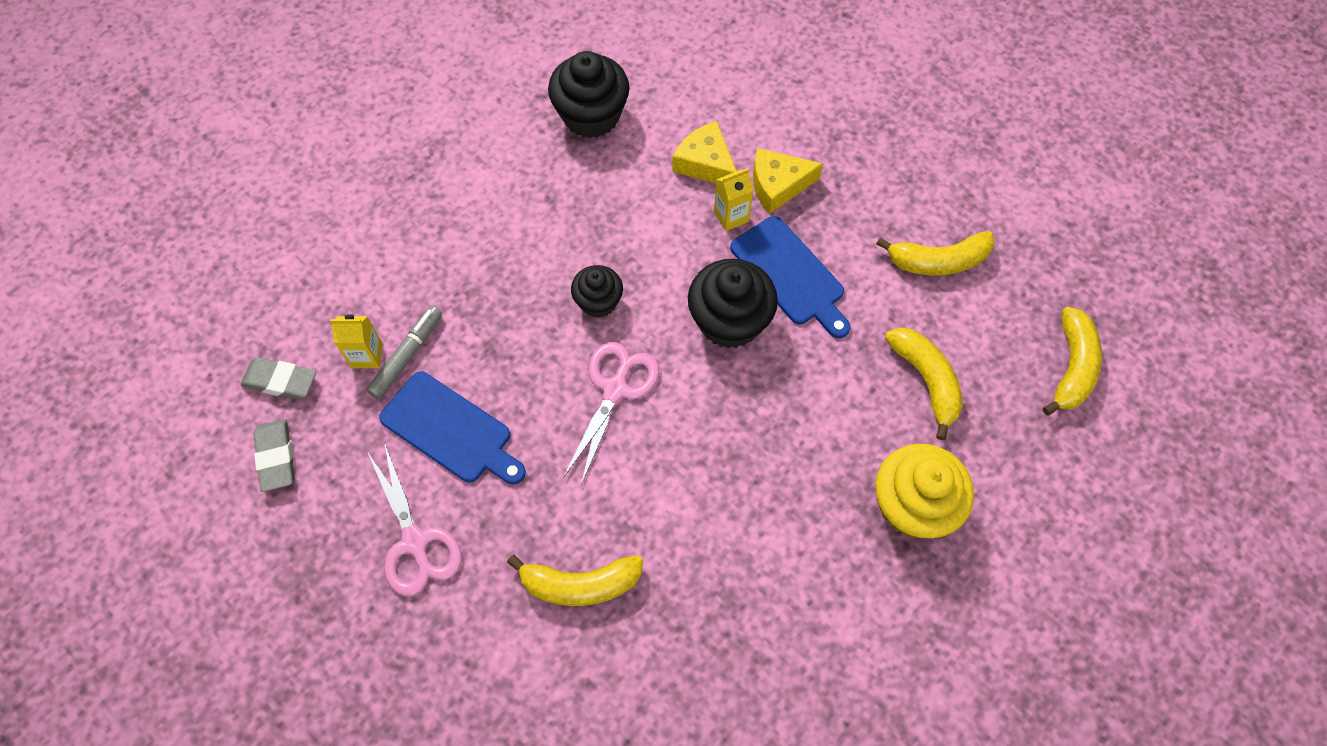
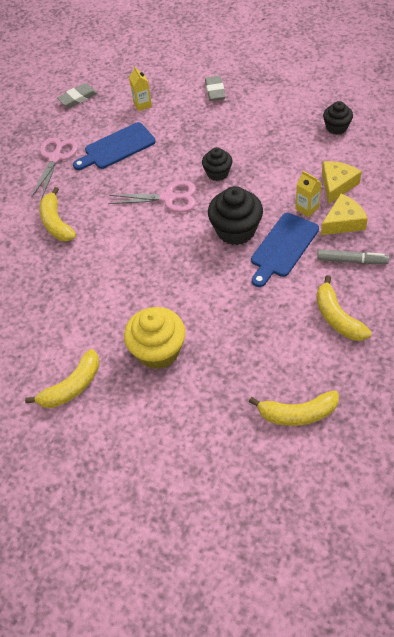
camera: 75 degrees right, 10 degrees down
(280, 381) = (115, 84): grey eraser -> grey eraser (215, 91)
(407, 355) = (149, 117): grey marker -> grey marker (351, 261)
(415, 542) = (55, 158): pink scissors -> pink scissors turned 150 degrees clockwise
(450, 430) = (117, 147): blue cutting board -> blue cutting board turned 45 degrees clockwise
(591, 116) = (336, 127): black cupcake -> black cupcake, size x0.60
(778, 185) = (343, 222): yellow cheese -> yellow cheese turned 90 degrees clockwise
(926, 380) = (245, 335): yellow banana -> yellow banana (72, 387)

